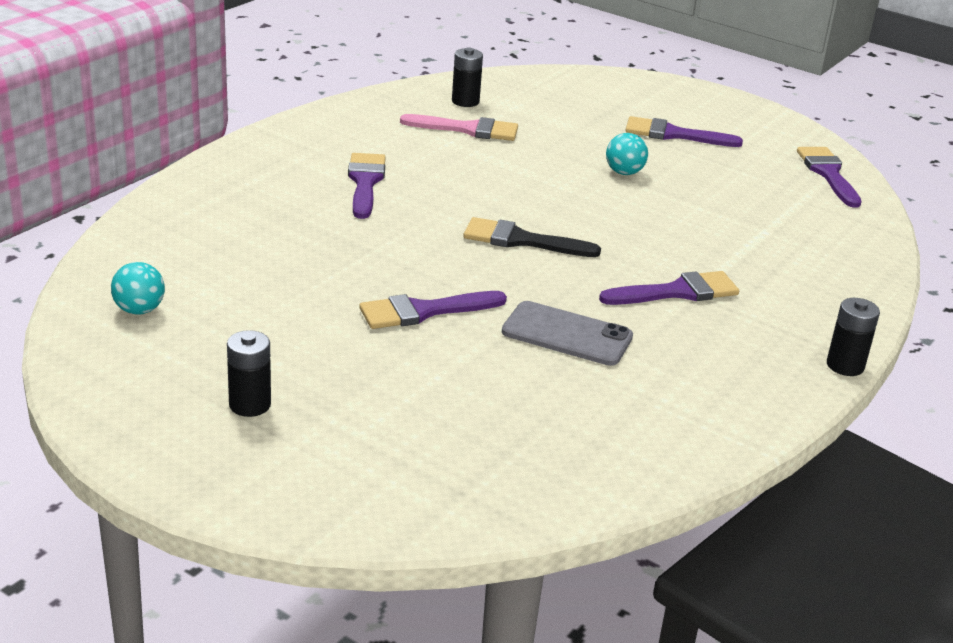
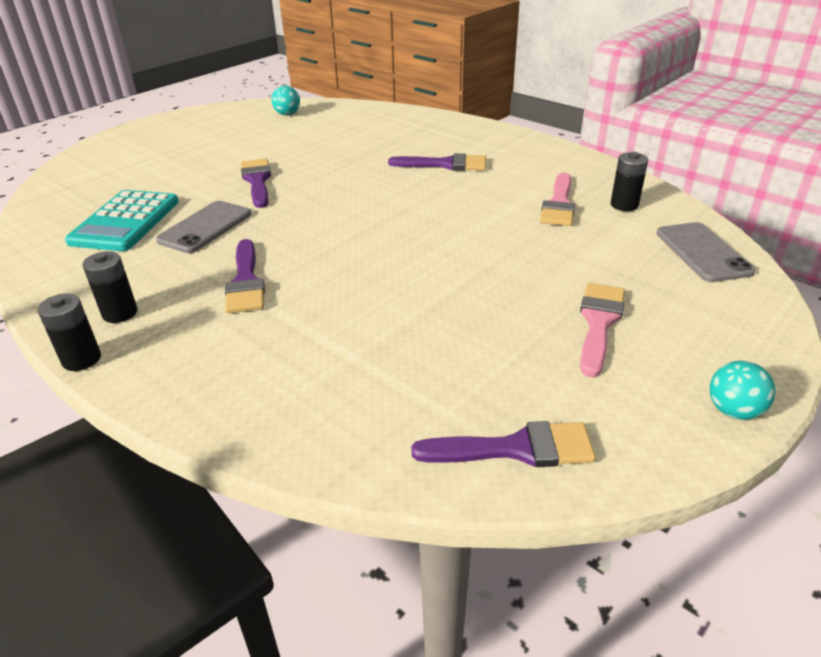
camera: 100 degrees right, 5 degrees up
(250, 405) = (184, 139): black battery -> black battery (120, 313)
(521, 240) = (348, 218): black brush -> none
(551, 85) = (702, 252): none -> grey phone
(567, 402) = (125, 222): none -> turquoise calculator
(624, 172) = (485, 278): turquoise ball -> turquoise ball (733, 411)
(674, 134) = (599, 323): purple brush -> pink brush

